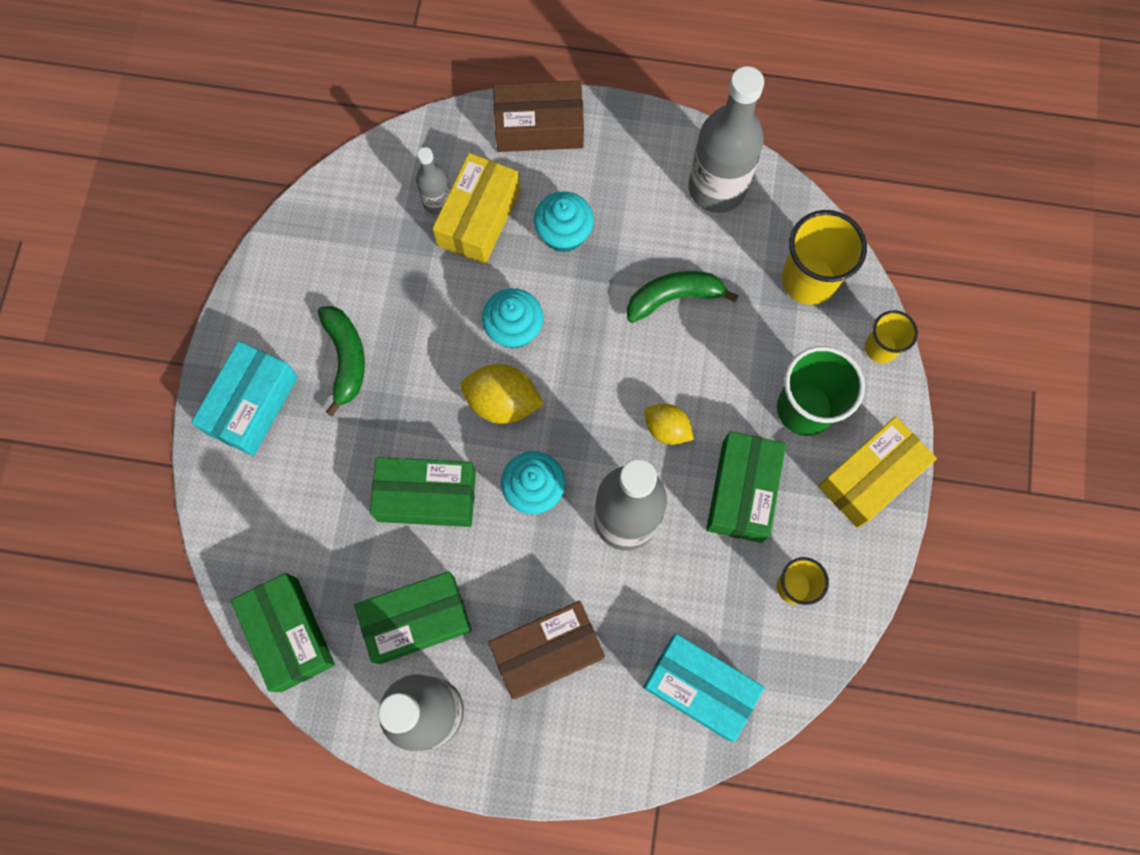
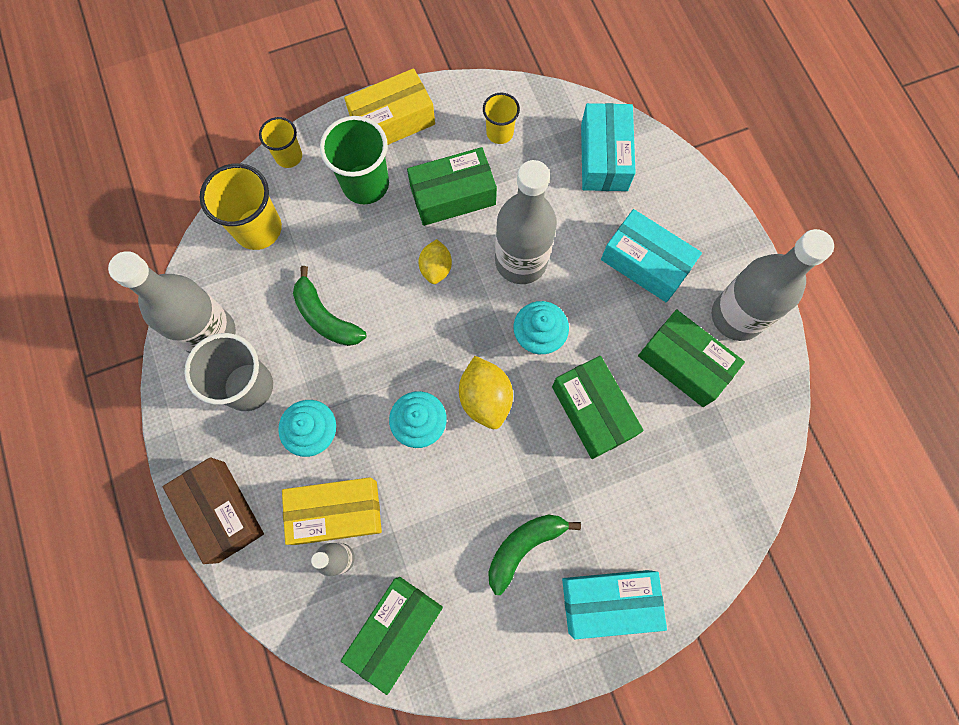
camera: 120 degrees left, 0 degrees up
(289, 634) = (756, 449): green box -> green box (396, 630)
(547, 651) = (645, 263): brown box -> turquoise box
(643, 198) = (248, 386): none -> grey cup
(870, 477) = (392, 121): yellow box -> yellow box turned 45 degrees counterclockwise

